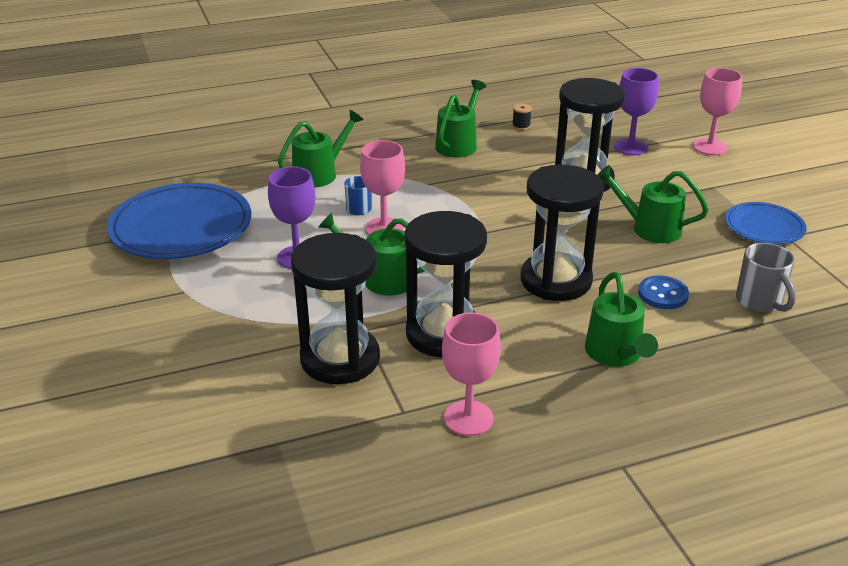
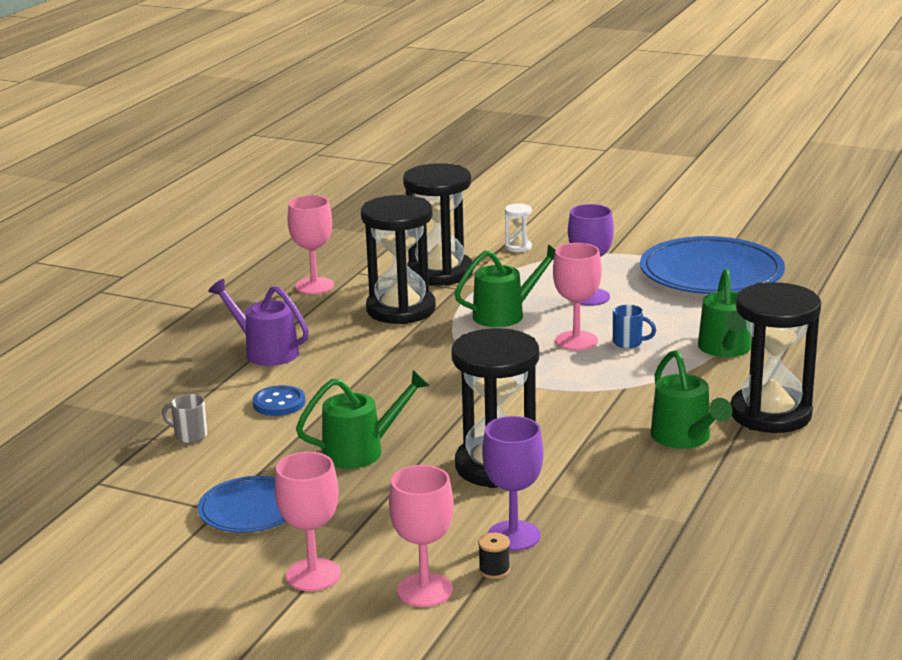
camera: 135 degrees right, 10 degrees down
(223, 347) = (518, 247): none -> white hourglass
(521, 126) = (674, 496): black spool -> black spool (494, 570)
(556, 280) = (378, 372): black hourglass -> black hourglass (770, 414)
(616, 355) = (265, 351): green watering can -> purple watering can
(760, 302) = (190, 435): grey mug -> grey mug, size x0.65
(761, 178) = (313, 575): none -> pink goblet

